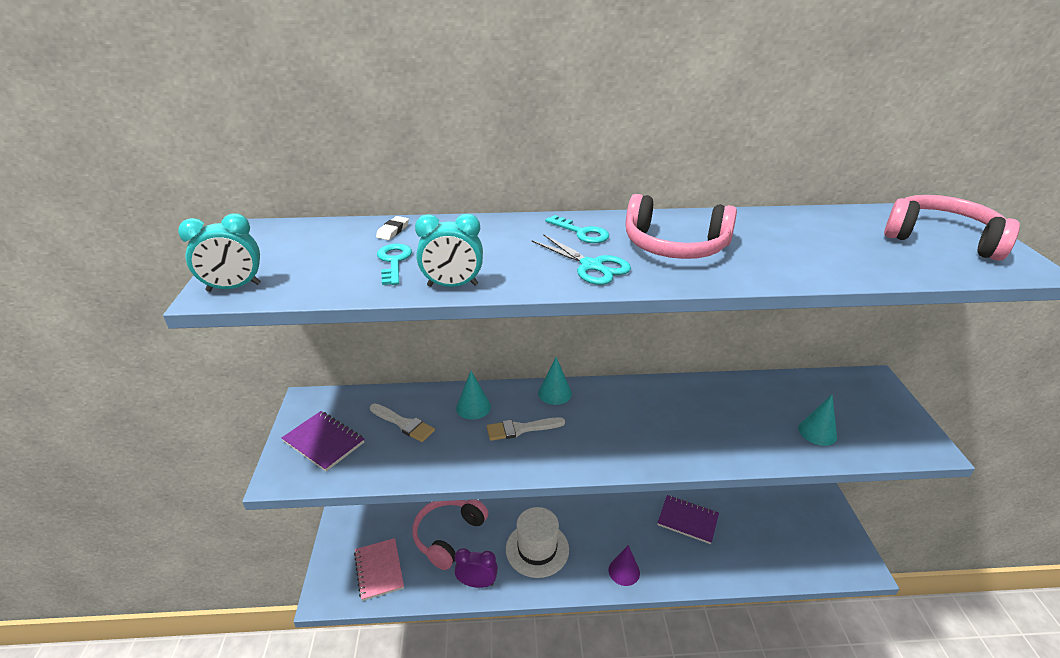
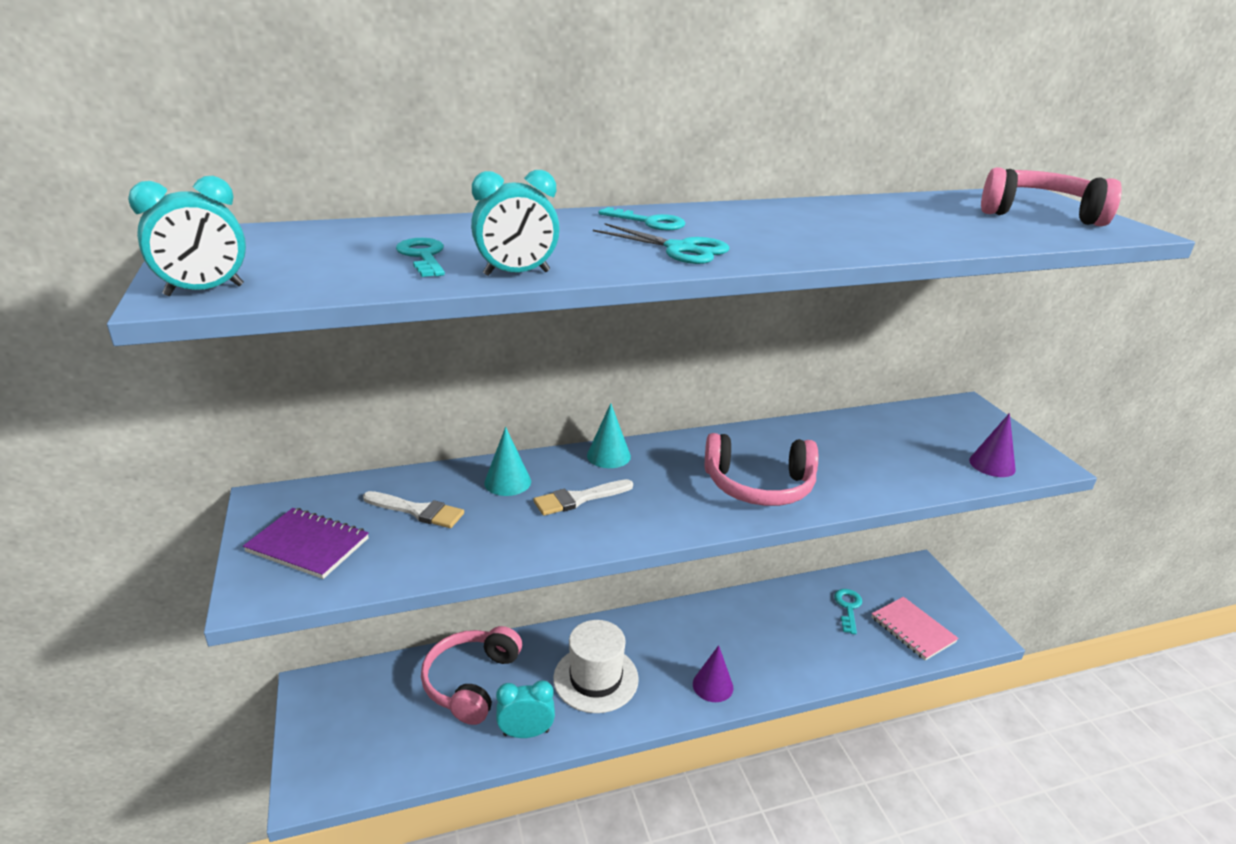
camera: 15 degrees left, 5 degrees down
(379, 570) = (382, 741): pink notebook -> pink notebook (912, 630)
(393, 231) = (403, 229): white eraser -> none
(477, 583) = (526, 733): purple clock -> turquoise clock
(674, 246) = (765, 229): pink headphones -> pink headphones (759, 485)
(687, 520) = (773, 615): purple notebook -> none
(752, 524) = (848, 608): none -> turquoise key
(817, 432) = (927, 462): turquoise cone -> none
(877, 442) = (992, 464): none -> purple cone

